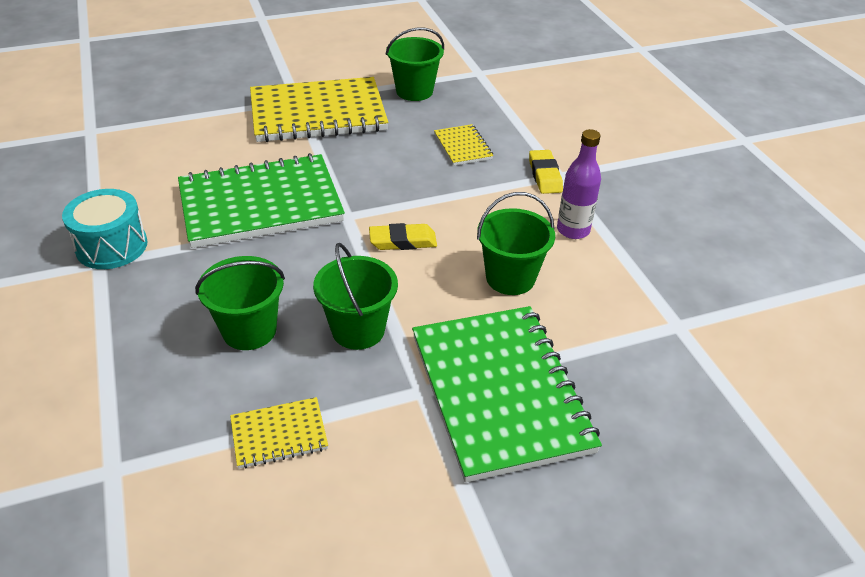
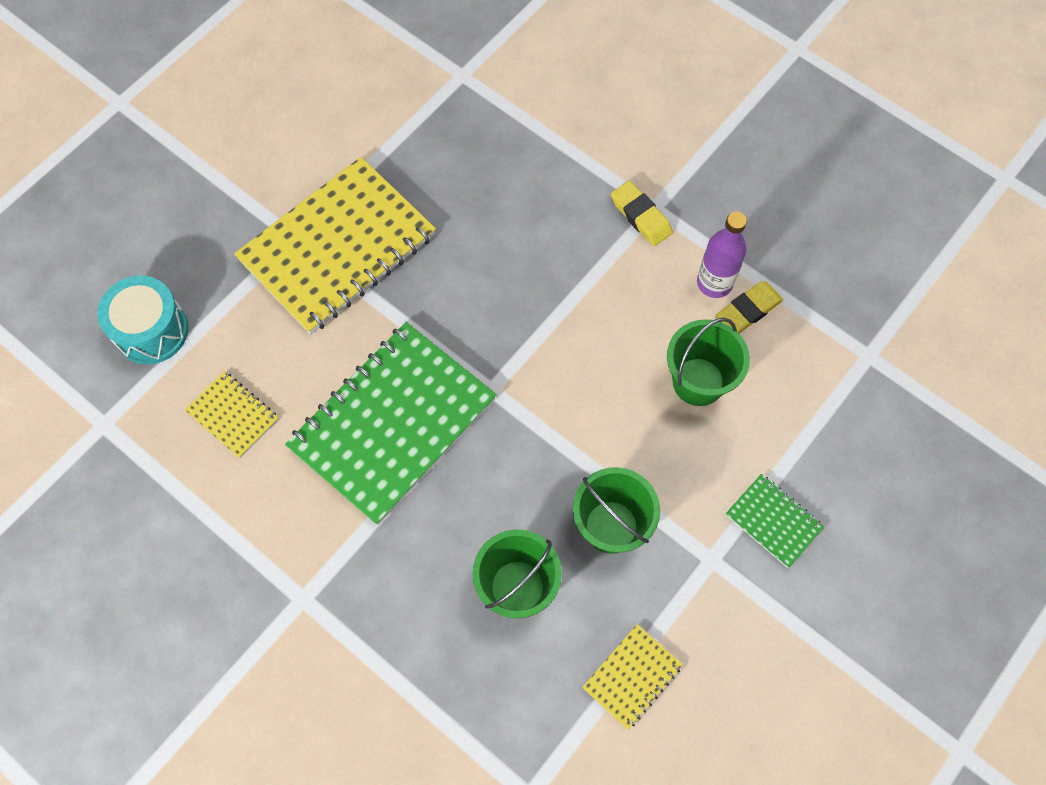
camera: 30 degrees left, 25 degrees up
(112, 246) = (295, 570): turquoise drum -> turquoise drum (151, 331)
(403, 241) = (570, 392): yellow eraser -> yellow eraser (748, 310)
(414, 91) = (415, 149): green bucket -> none
(462, 147) = (531, 216): yellow notebook -> yellow notebook (233, 415)
(500, 392) = (773, 521): green notebook -> green notebook, size x0.44

